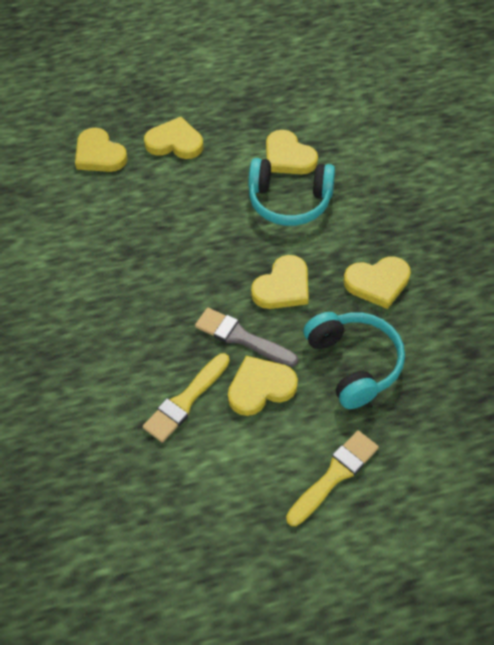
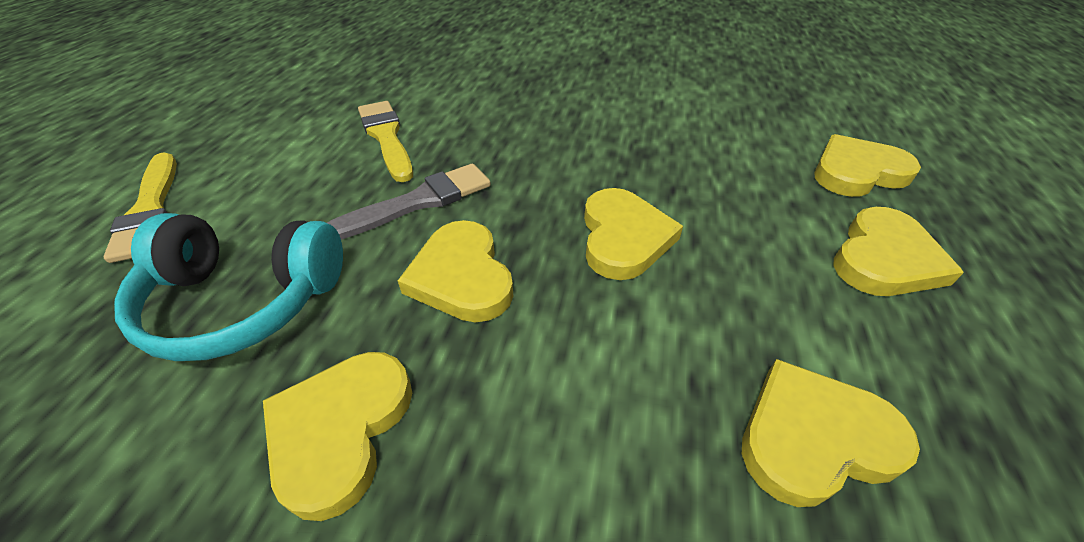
camera: 115 degrees right, 10 degrees down
(260, 387) = (332, 193): yellow heart -> yellow heart (623, 237)
(289, 201) = (659, 373): turquoise headphones -> none

